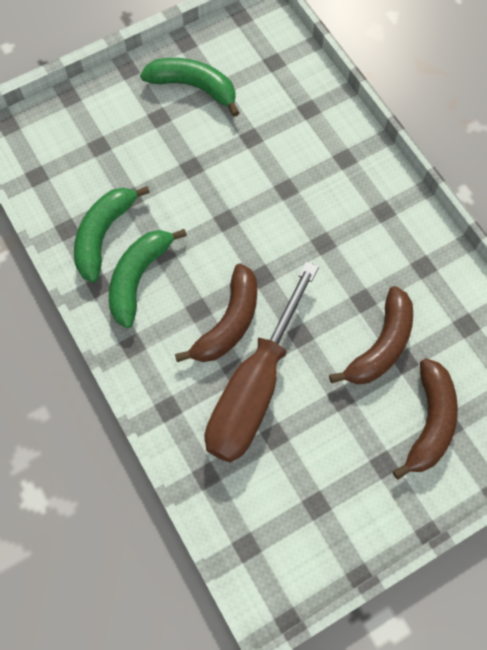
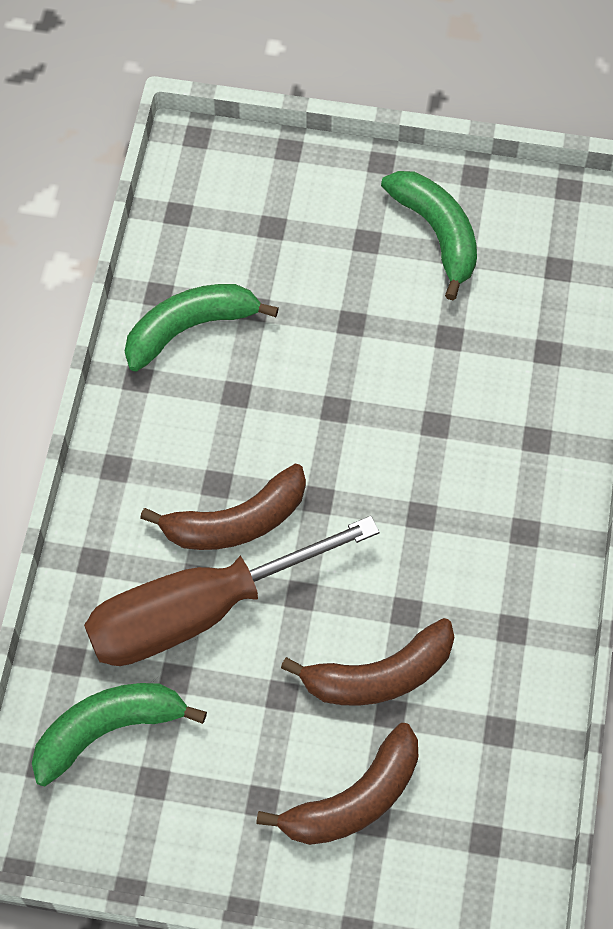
camera: 40 degrees right, 5 degrees down
(138, 278) = (185, 402): green banana -> green banana (108, 730)

